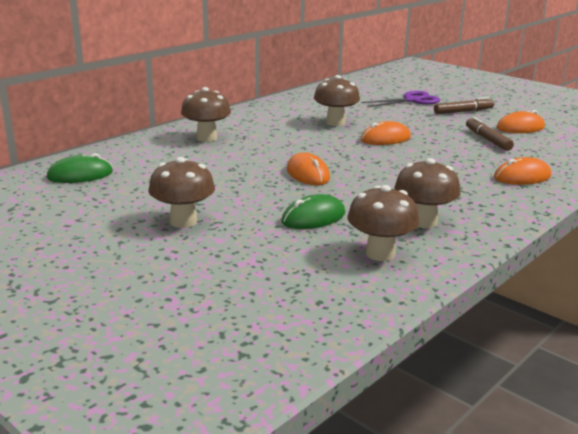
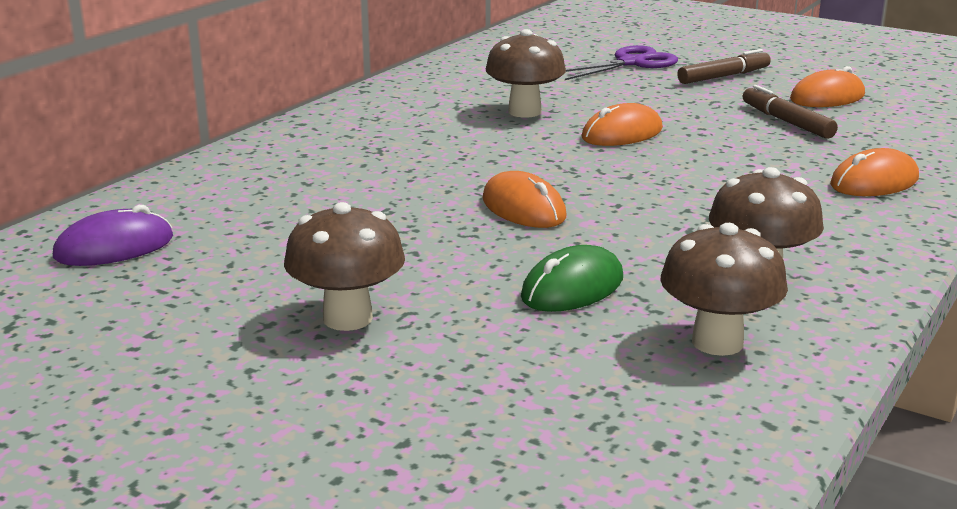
camera: 10 degrees left, 0 degrees up
(80, 175) = (114, 247): green mouse -> purple mouse
(206, 138) = (315, 157): brown mushroom -> none

